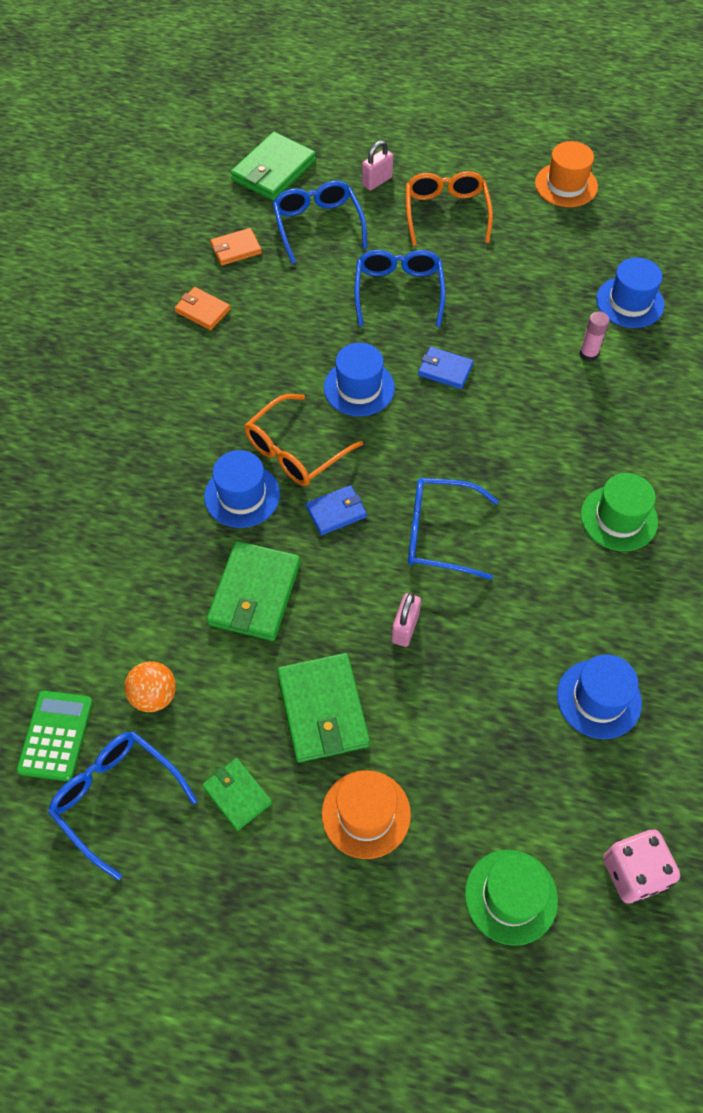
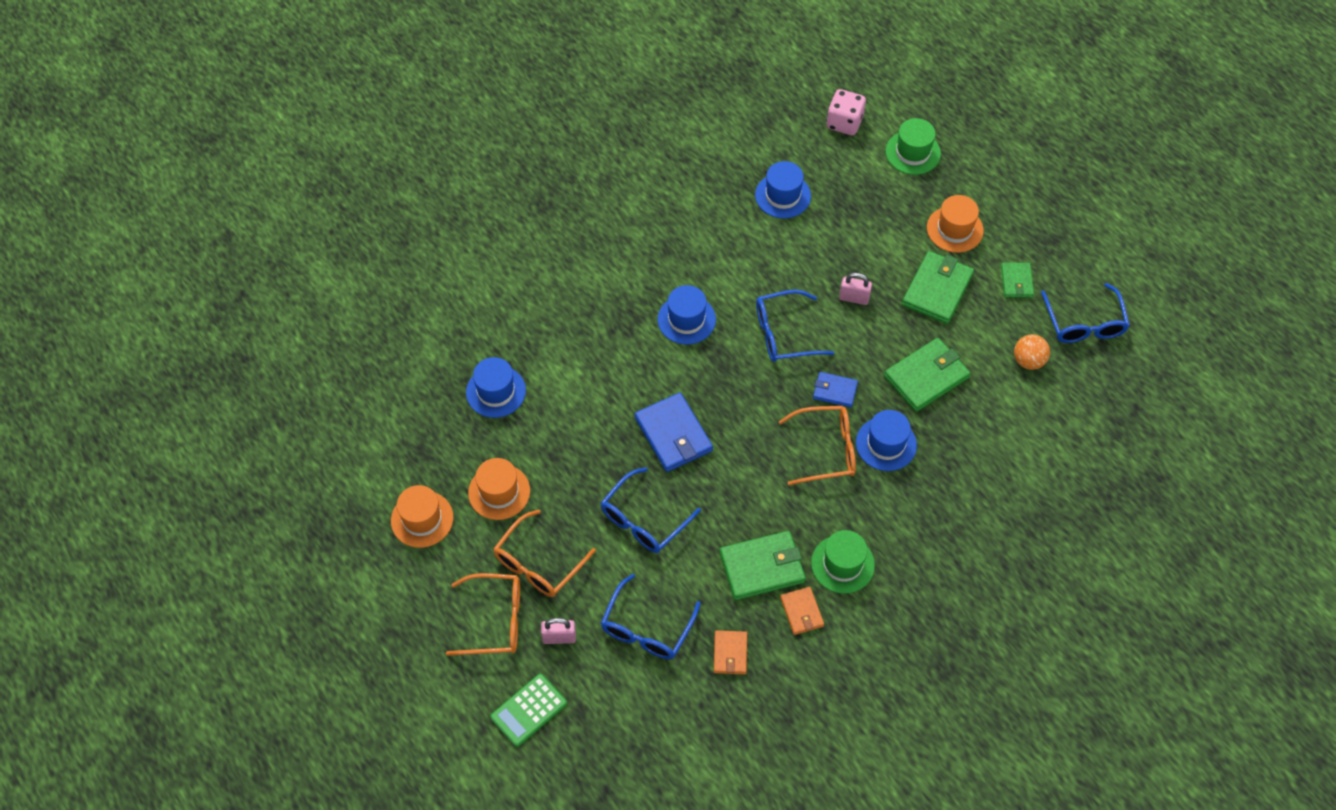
camera: 140 degrees left, 0 degrees up
(56, 736) = (1100, 377): green calculator -> green calculator (529, 710)
(236, 249) = (730, 653): orange wallet -> orange wallet turned 75 degrees clockwise
(273, 170) = (631, 717): green wallet -> green wallet (762, 567)
(359, 388) = (743, 464): blue hat -> blue hat (686, 319)
(405, 628) = (854, 298): pink padlock -> pink padlock turned 45 degrees clockwise
(435, 163) = (495, 620): none -> orange glasses
(439, 534) = (784, 334): blue glasses -> blue glasses turned 120 degrees clockwise
(445, 370) = (673, 435): blue wallet -> blue wallet, size x1.75
(533, 237) = (499, 492): none -> orange hat
(588, 354) = (568, 376): pink glue stick -> none
(619, 518) = (669, 268): green hat -> green hat (842, 564)

